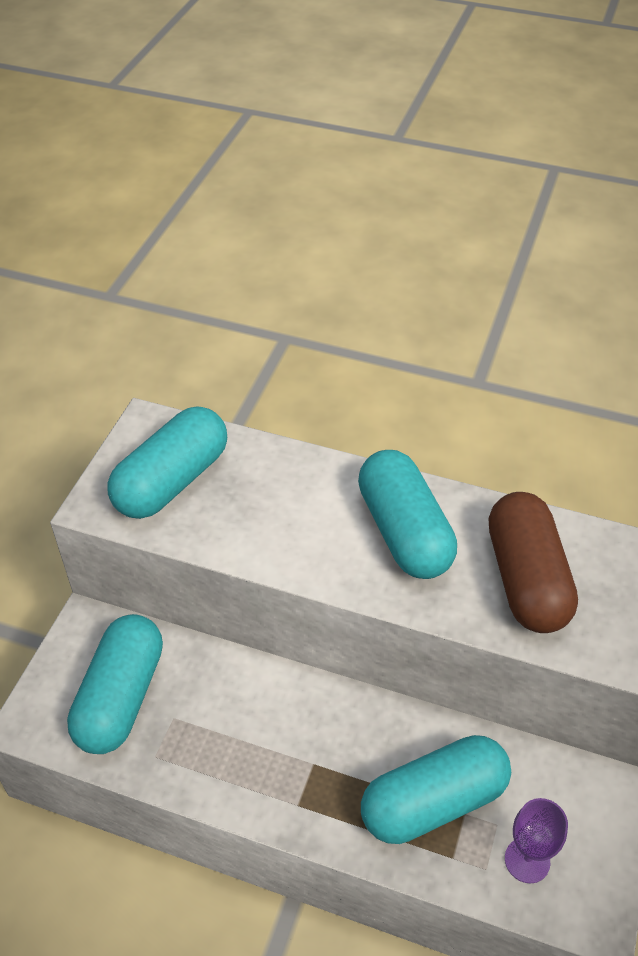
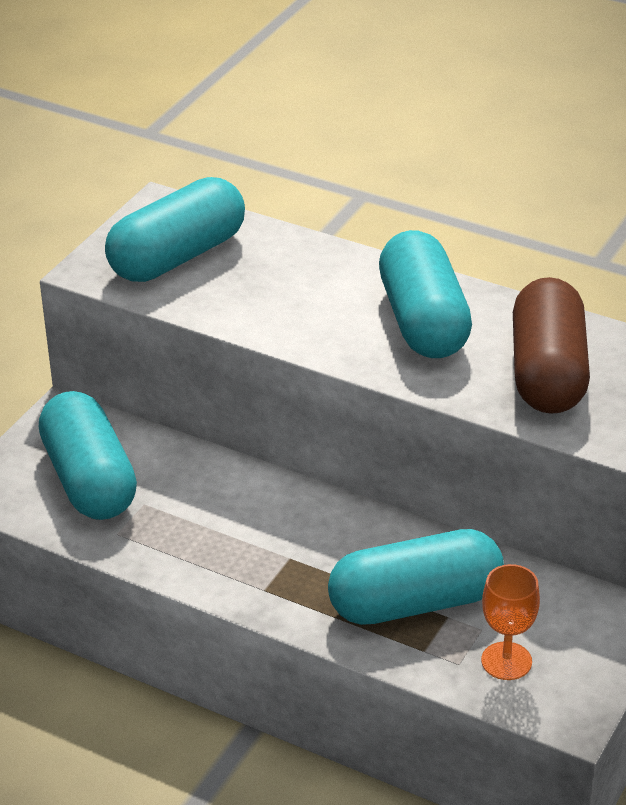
camera: 10 degrees right, 10 degrees down
(120, 697) = (89, 480): turquoise capsule -> turquoise capsule turned 45 degrees counterclockwise
(527, 860) = (506, 661): purple goblet -> orange goblet

